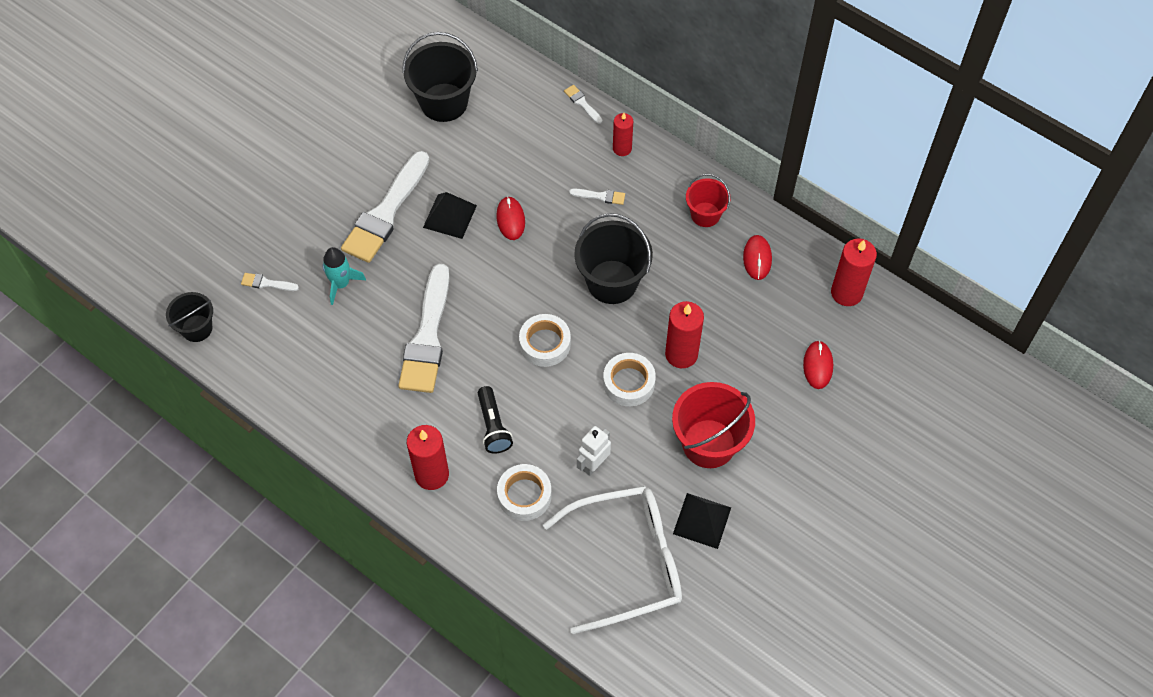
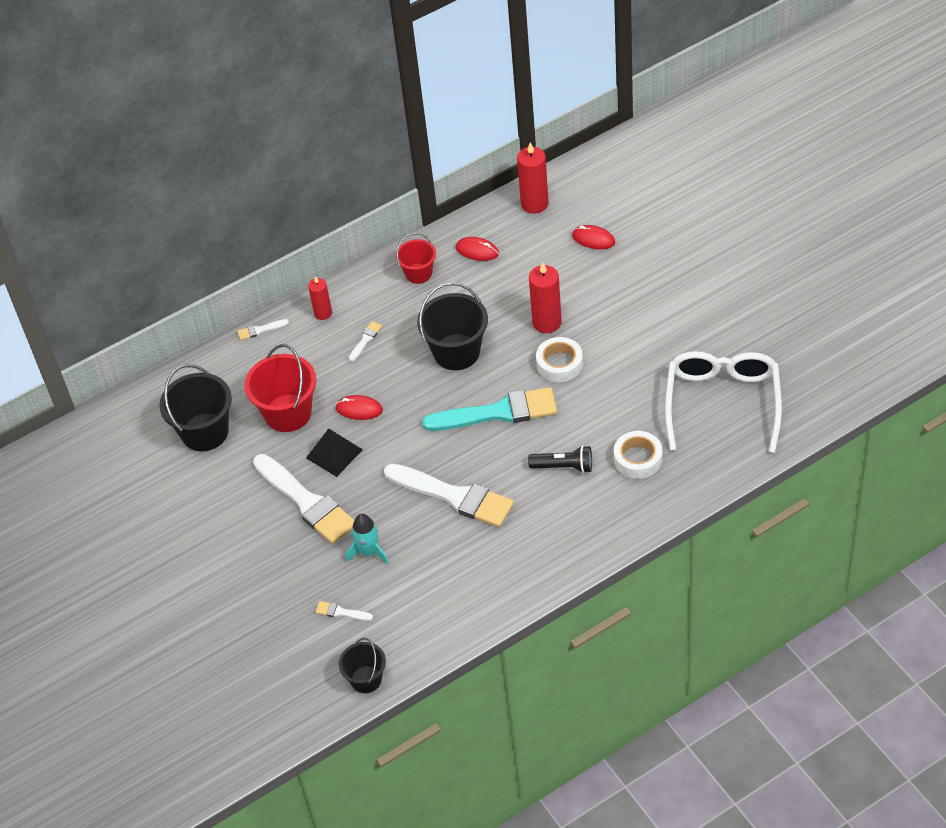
camera: 65 degrees left, 10 degrees down
(266, 283) = (341, 612): white brush -> white brush turned 75 degrees clockwise
(432, 474) = (594, 521): red candle -> none
(545, 344) = (497, 412): white tape -> turquoise brush
(594, 464) = (627, 405): white robot -> none
(702, 520) = (703, 346): black pyramid -> none
(709, 443) = (636, 325): red bucket -> red bucket (288, 413)

